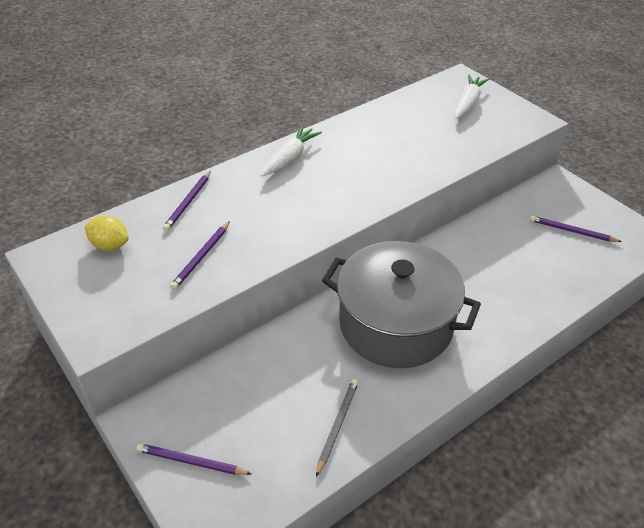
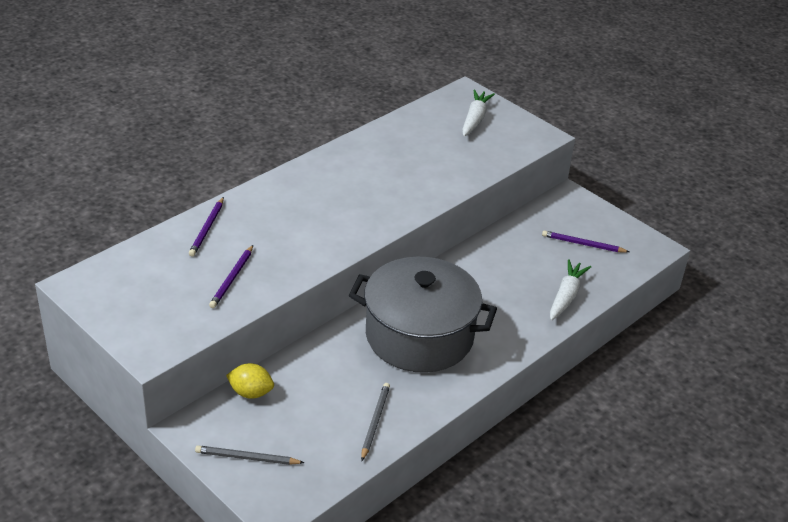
camera: 10 degrees left, 5 degrees down
(110, 245) = (140, 272): yellow lemon -> yellow lemon (251, 392)
(191, 462) = (247, 458): purple pencil -> grey pencil
(290, 158) = (301, 181): white carrot -> white carrot (566, 296)

